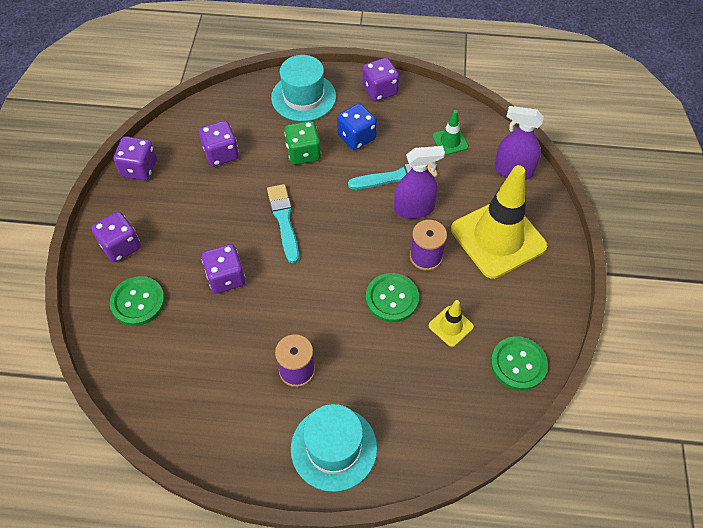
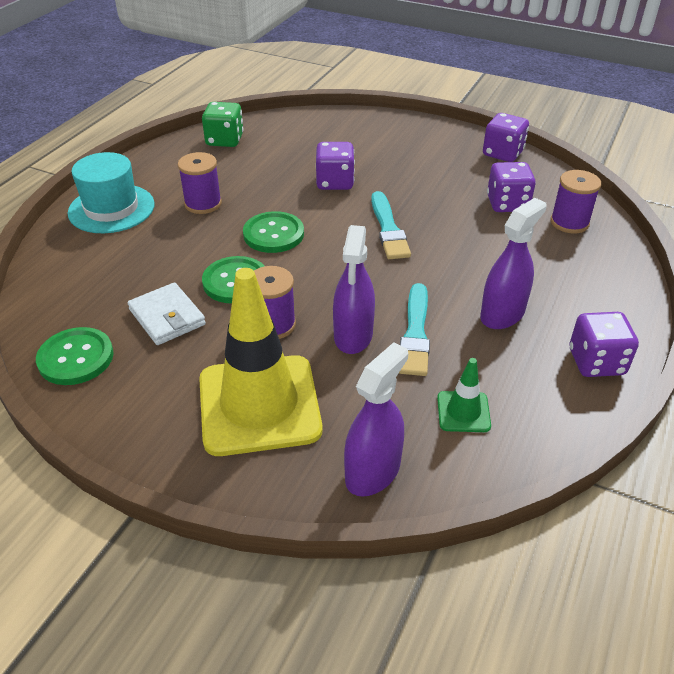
camera: 110 degrees right, 15 degrees down
(121, 246) = (405, 134): purple dice -> none
(138, 302) = (338, 136): green button -> green button (273, 234)
(234, 115) = (569, 222): none -> purple spool
(284, 220) = (388, 229): turquoise brush -> turquoise brush turned 75 degrees clockwise
(303, 97) = (594, 283): turquoise hat -> none
(303, 153) = (488, 263): green dice -> green dice (224, 140)
(356, 137) = (502, 314): blue dice -> purple spray bottle
(450, 326) = (167, 317): yellow traffic cone -> white wallet

